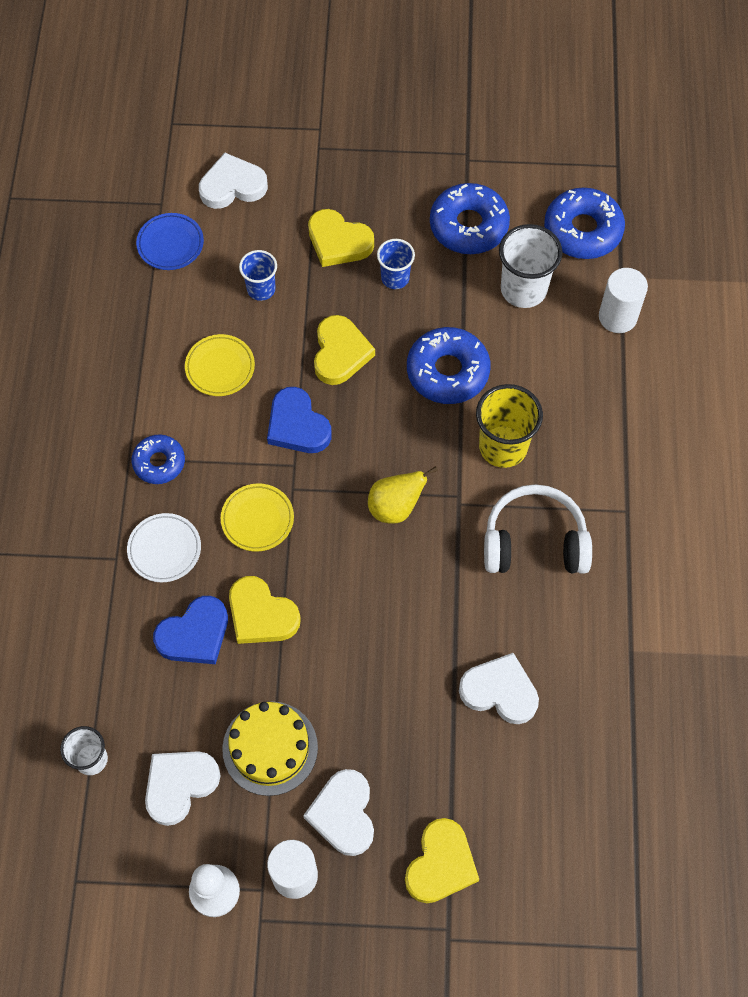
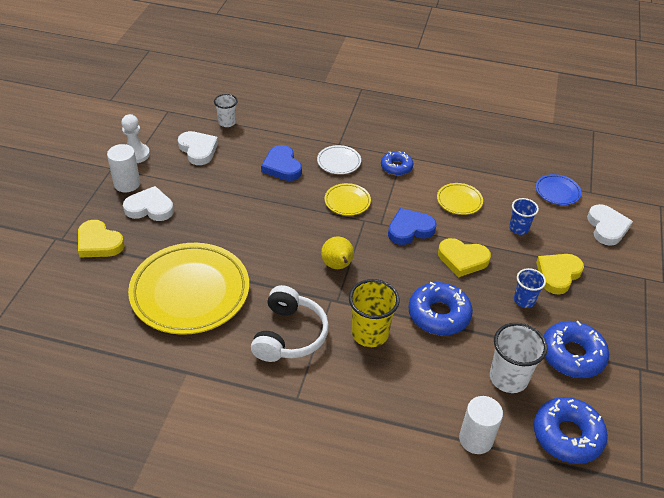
camera: 100 degrees right, 20 degrees down
(261, 614) = (284, 194): yellow heart -> none
(270, 748) = (202, 185): yellow cake -> none
(500, 691) = (190, 292): white heart -> yellow plate

